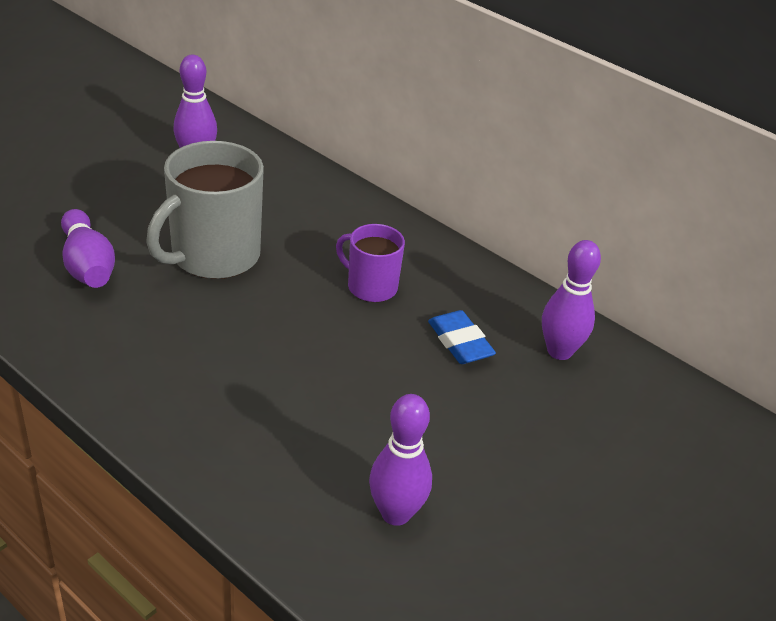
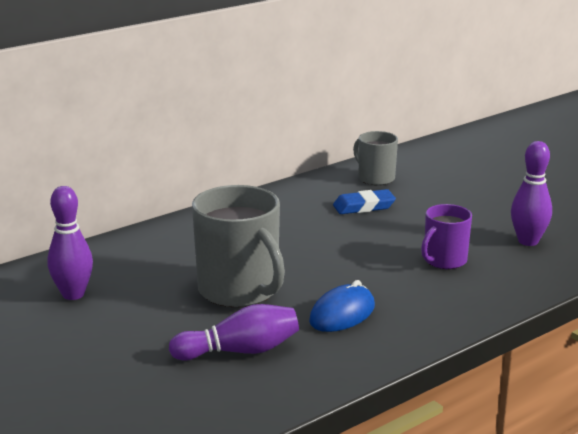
camera: 75 degrees left, 15 degrees down
(166, 332) = (342, 314): none -> blue mouse
(371, 287) = (295, 230): purple mug -> purple mug (444, 260)
(559, 351) = (375, 178): purple bowling pin -> grey mug

